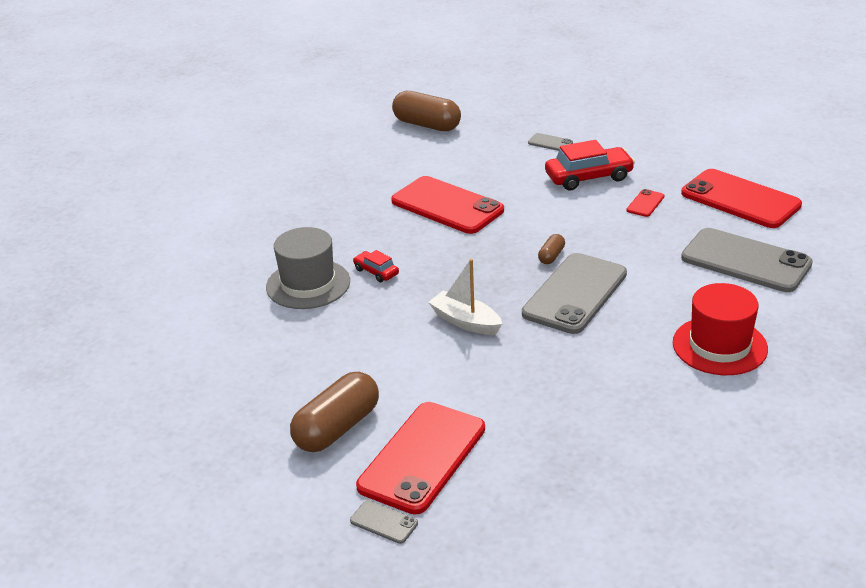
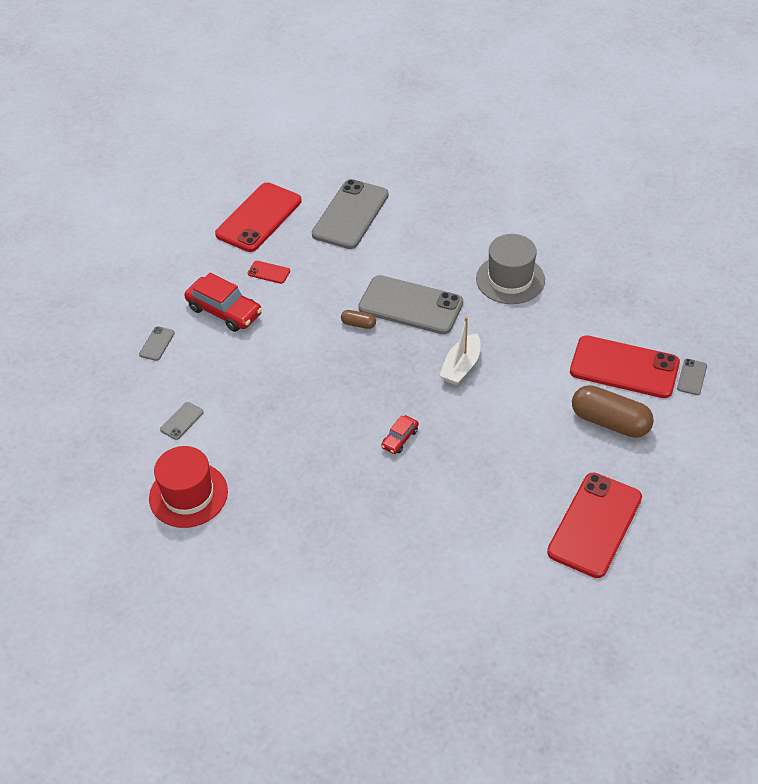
camera: 100 degrees left, 15 degrees up
(308, 284) = (427, 485): grey hat -> grey hat (510, 279)
(427, 125) = (112, 449): brown capsule -> none
(447, 155) = (182, 421): none -> grey phone
(447, 206) = (281, 405): red phone -> red phone (594, 525)
(588, 177) = (224, 311): red car -> red car turned 150 degrees clockwise
(719, 346) = (460, 227): red hat -> red hat (188, 495)

